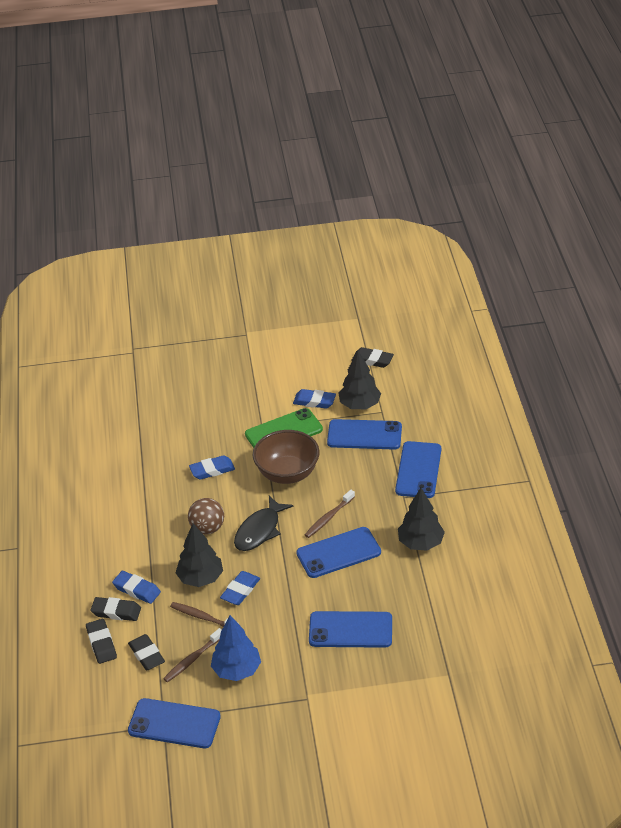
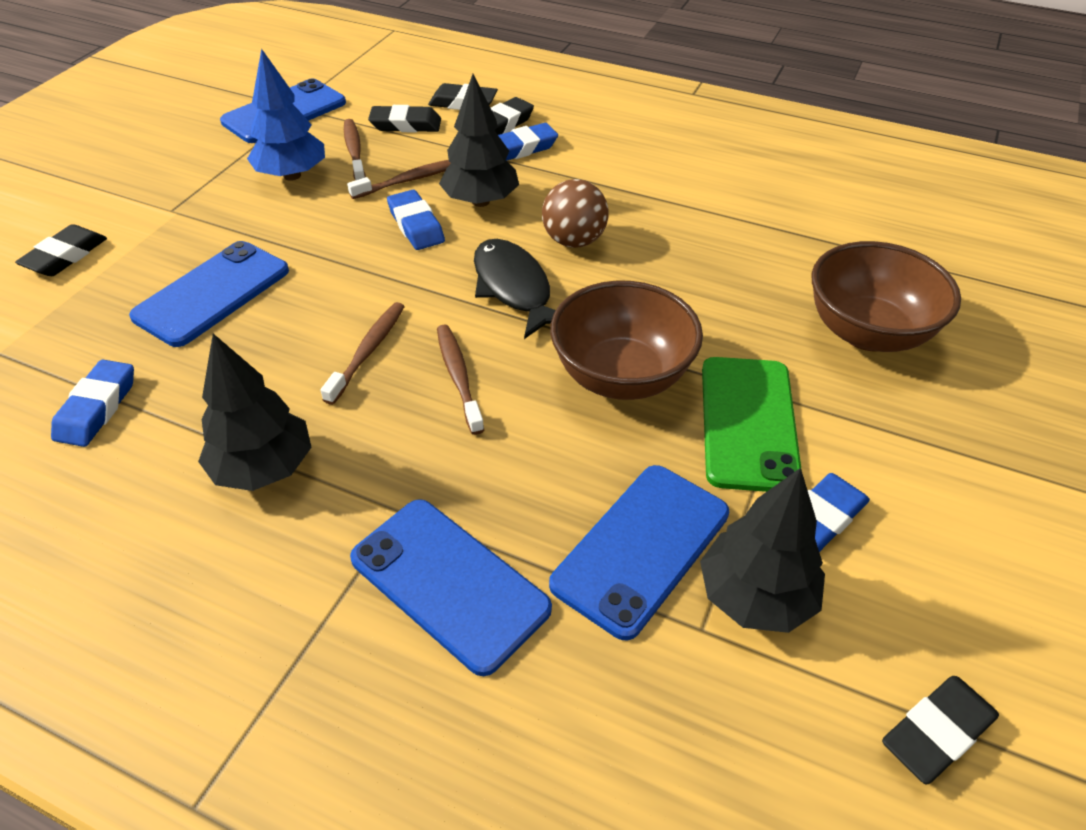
camera: 120 degrees right, 5 degrees up
(202, 418) = (867, 332): none -> brown bowl
(212, 470) = (708, 293): blue eraser -> blue eraser (97, 408)
(338, 553) = (368, 351): blue phone -> brown toothbrush
(376, 709) = (65, 256): none -> black eraser

